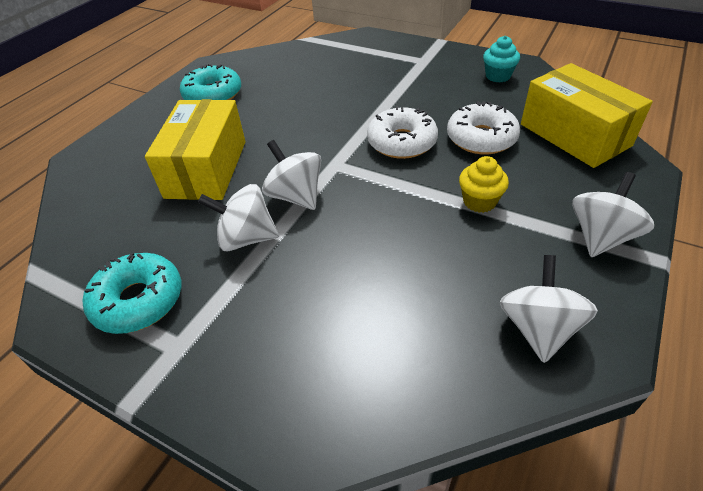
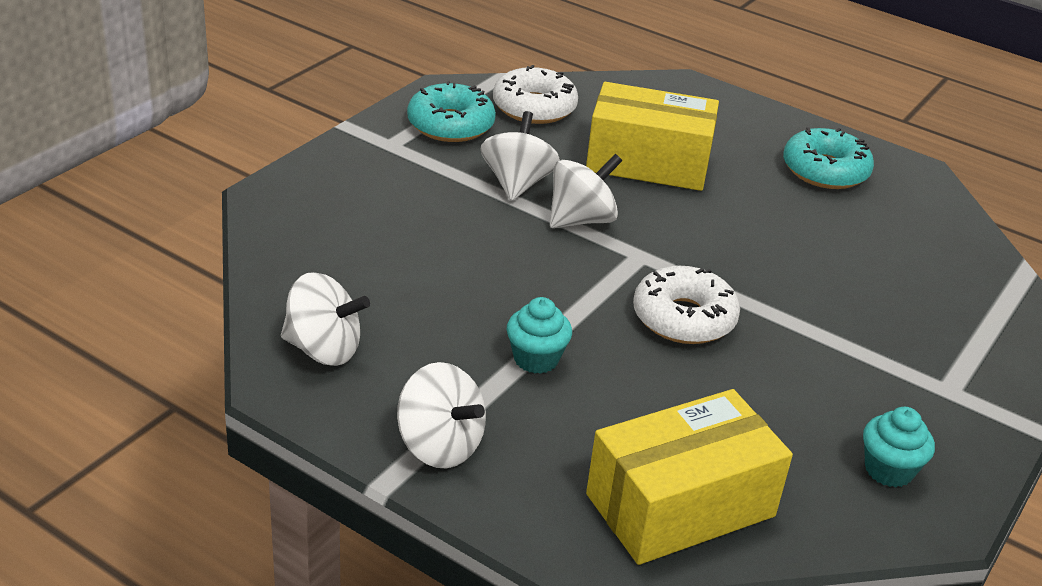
camera: 90 degrees right, 10 degrees down
(479, 201) = (536, 359): yellow cupcake -> turquoise cupcake
(481, 138) = (684, 397): white donut -> white donut (534, 108)

